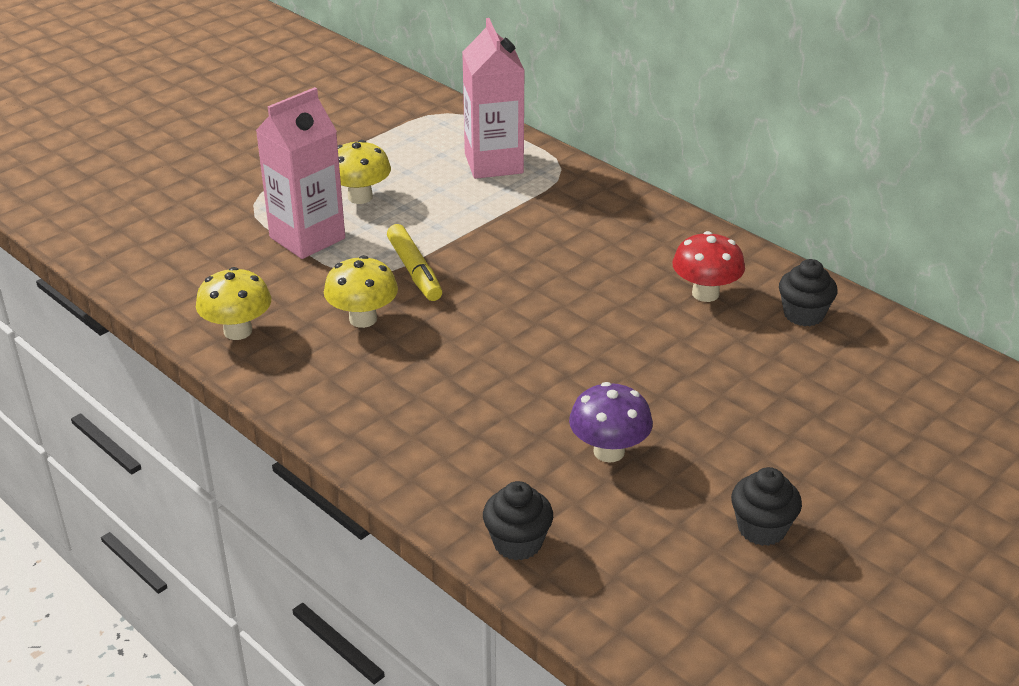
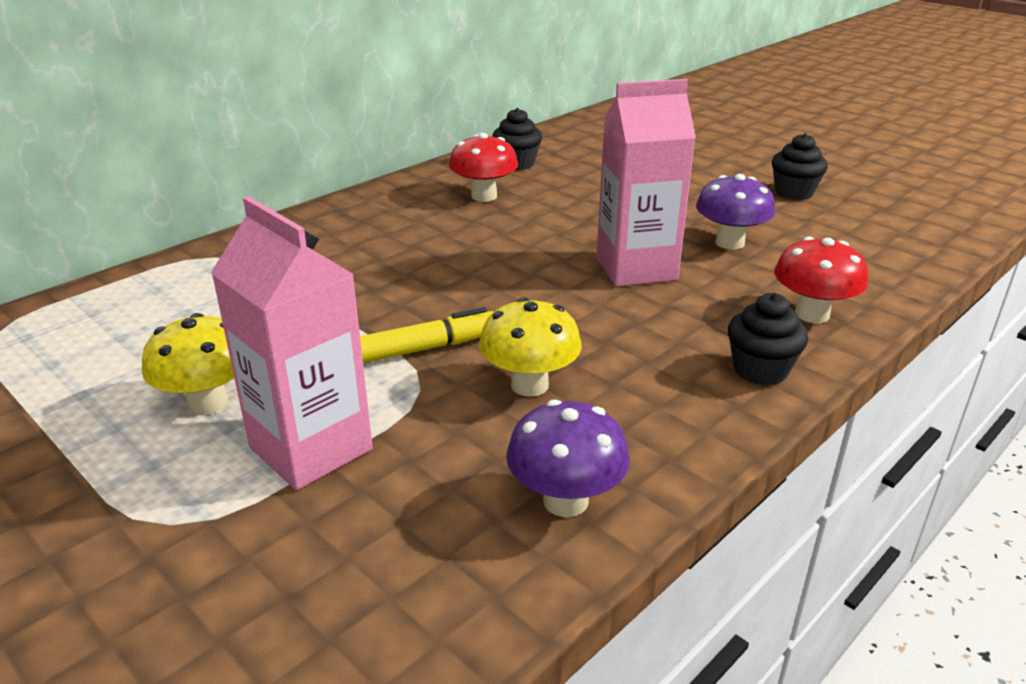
camera: 90 degrees left, 5 degrees down
(238, 331) = (565, 501): yellow mushroom -> purple mushroom
(456, 482) = (812, 314): none -> red mushroom
(493, 163) = (173, 298): pink carton -> pink carton (636, 268)
(517, 543) = (876, 284): black cupcake -> black cupcake (760, 370)

